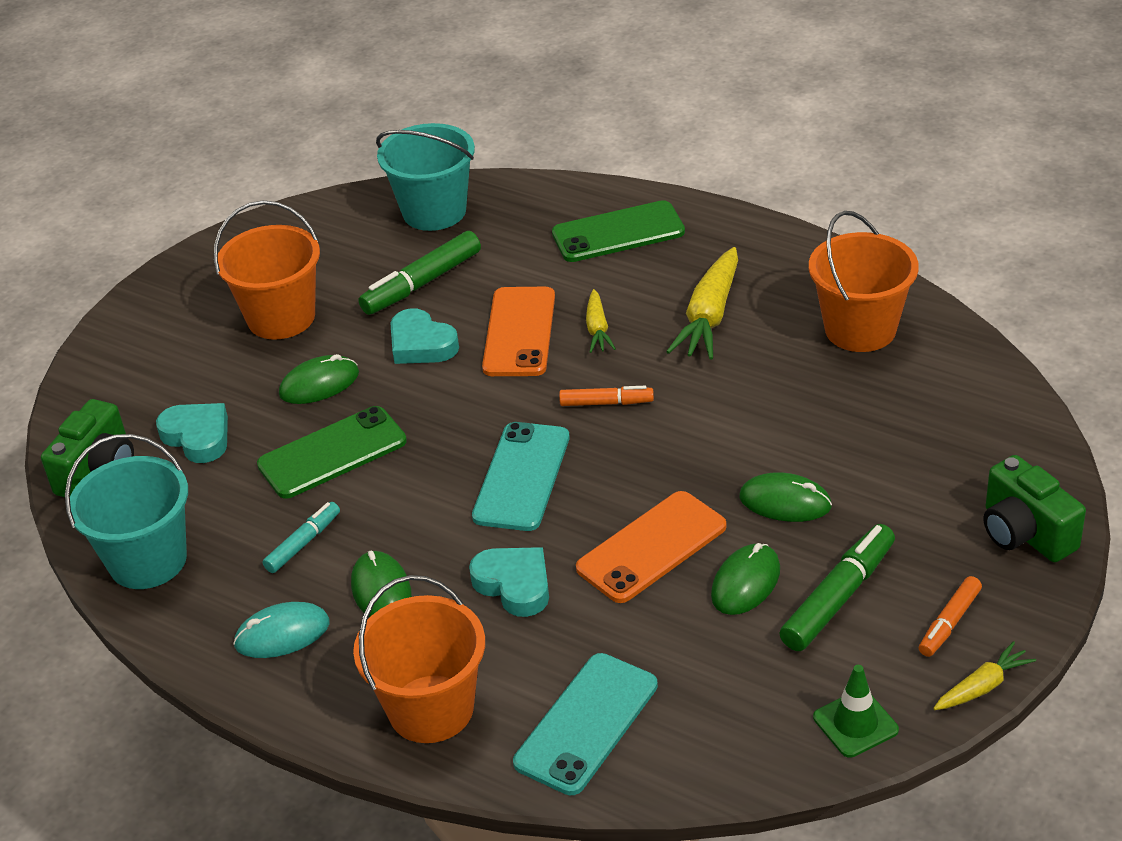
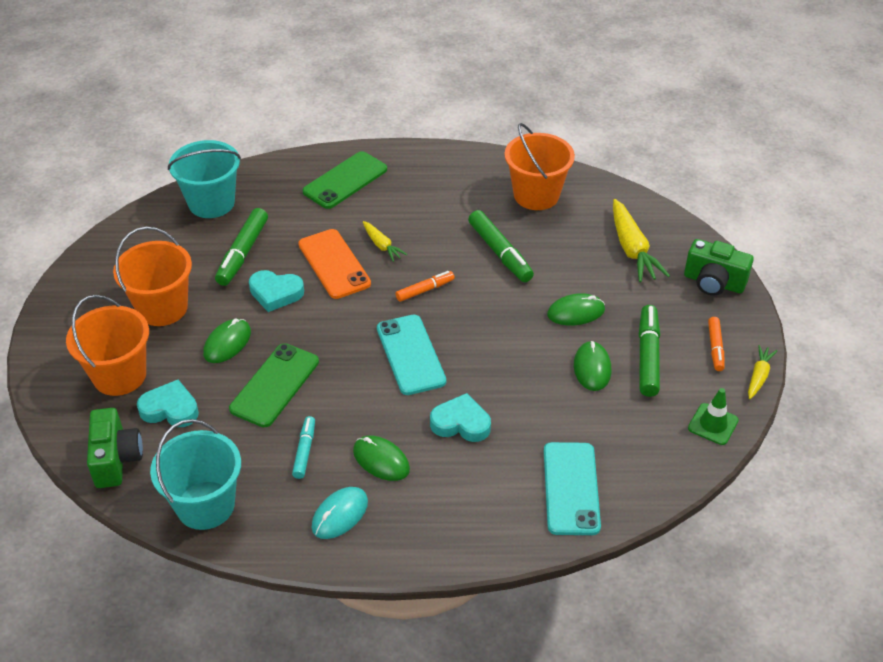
camera: 35 degrees left, 5 degrees up
(431, 709) = (473, 520): orange bucket -> orange bucket (119, 375)
(651, 547) = (523, 368): orange phone -> none
(709, 316) = (444, 216): yellow carrot -> yellow carrot (632, 249)
(745, 388) = (500, 252): none -> green marker

